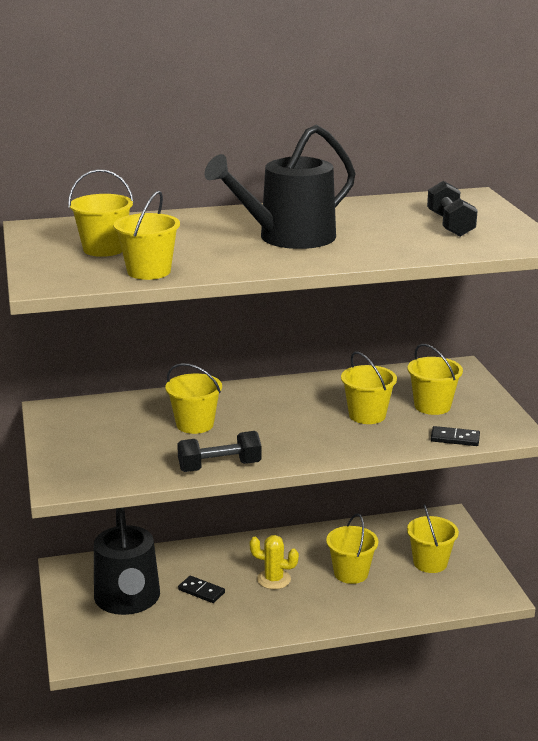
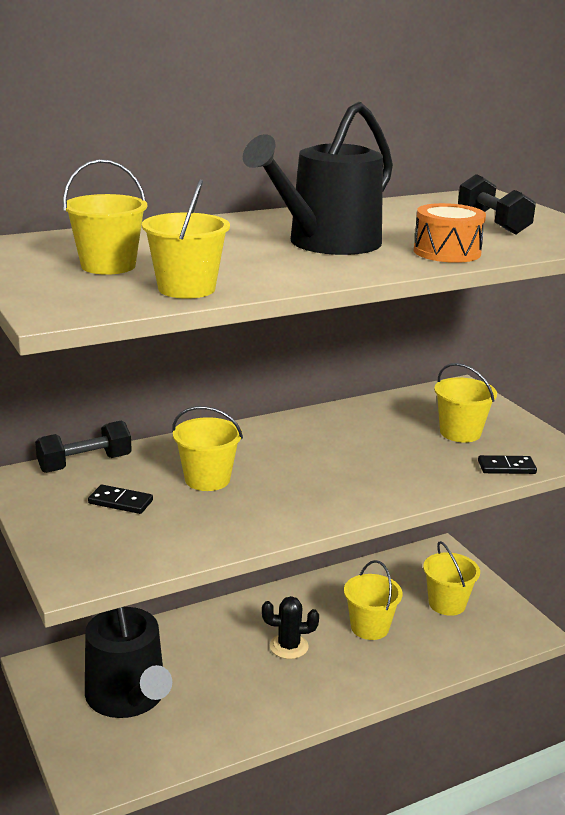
camera: 15 degrees left, 0 degrees up
(201, 591) = (212, 673): black domino -> black domino (120, 502)
(219, 466) = (263, 529): black dumbbell -> black dumbbell (85, 464)
(273, 579) = (289, 646): yellow cactus -> black cactus
(367, 415) = (397, 449): yellow bucket -> none
(382, 250) = (447, 252): none -> orange drum

